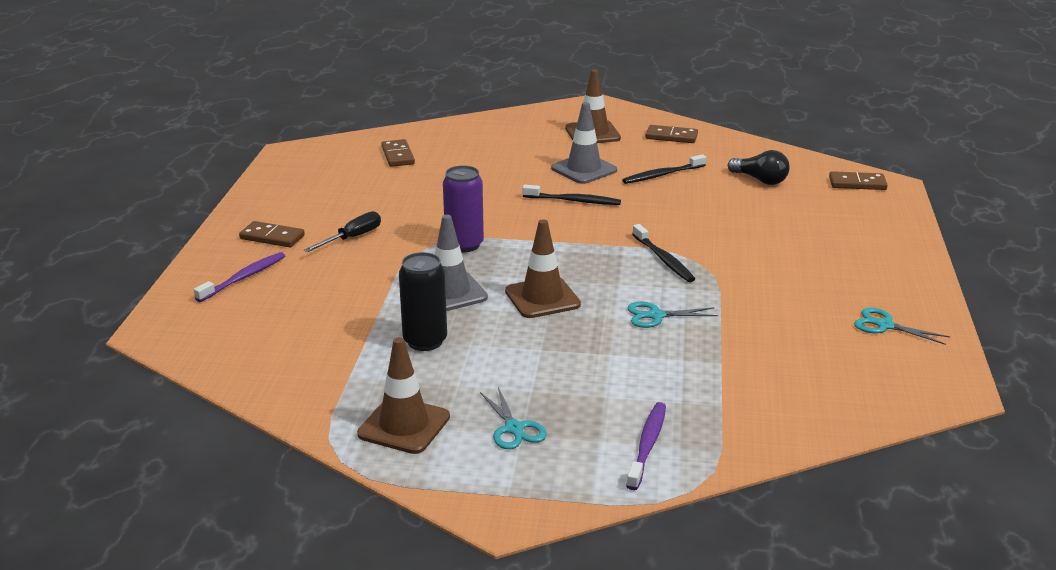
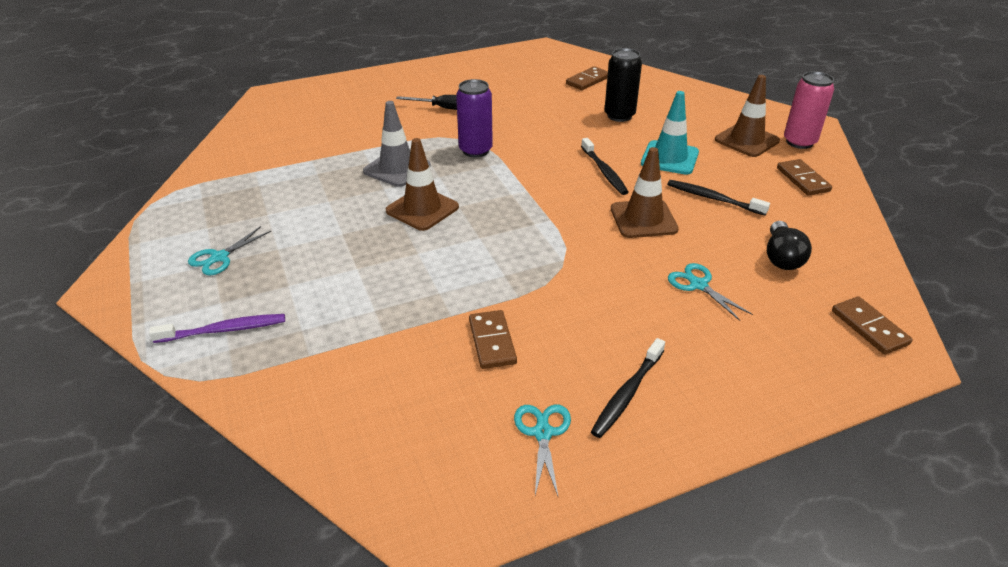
camera: 60 degrees right, 10 degrees up
(244, 278) = (355, 95): purple toothbrush -> none
(272, 237) = (417, 84): brown domino -> brown domino (492, 341)
(404, 425) = (203, 211): brown traffic cone -> brown traffic cone (643, 219)
(425, 341) = (319, 182): black can -> black can (619, 116)
(584, 169) = (669, 158): grey traffic cone -> turquoise traffic cone
(618, 117) = (799, 142): none -> pink can
(656, 315) = (439, 273): turquoise scissors -> turquoise scissors (698, 285)
(663, 259) = (546, 247): black toothbrush -> black toothbrush (627, 393)

